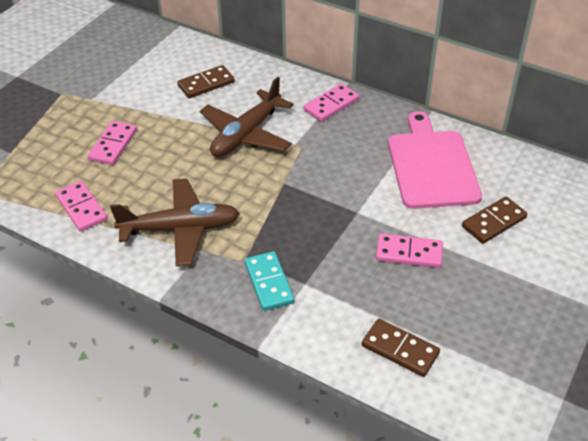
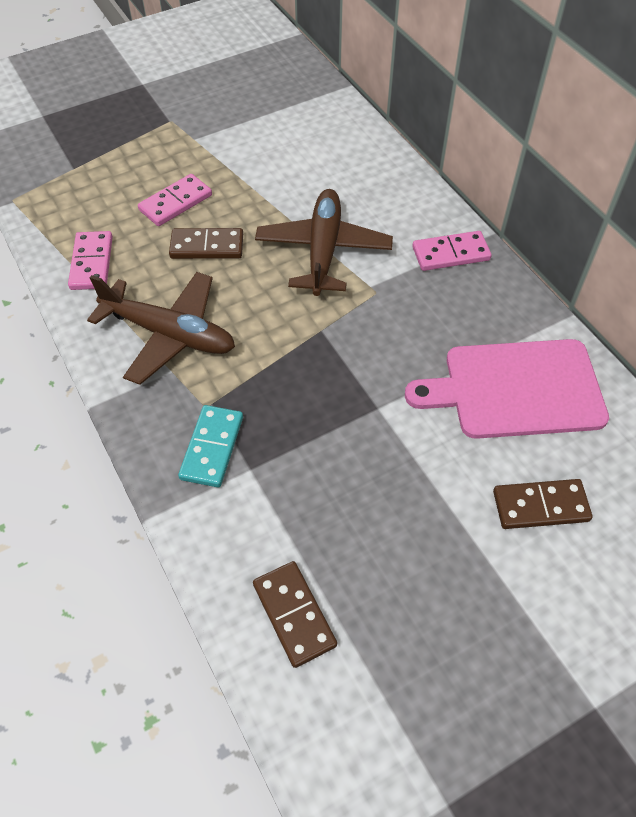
camera: 30 degrees right, 10 degrees up
(206, 84) = (326, 168): brown domino -> brown domino (207, 246)
(246, 134) = (323, 250): brown plane -> brown plane turned 120 degrees clockwise
(409, 253) = (400, 493): pink domino -> none
(431, 166) = (516, 389): pink cutting board -> pink cutting board turned 120 degrees counterclockwise

